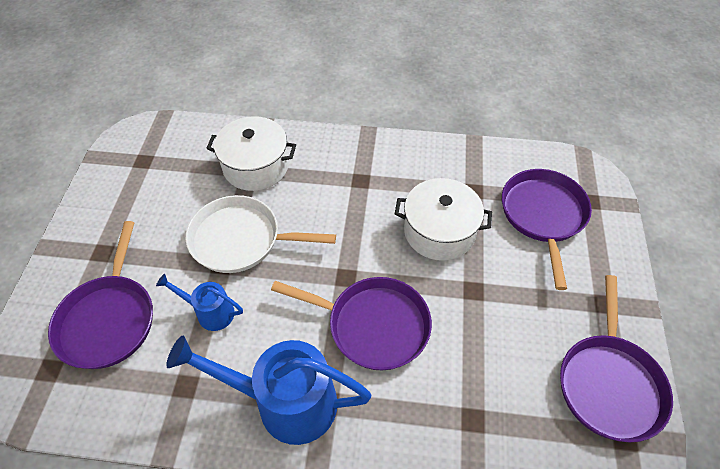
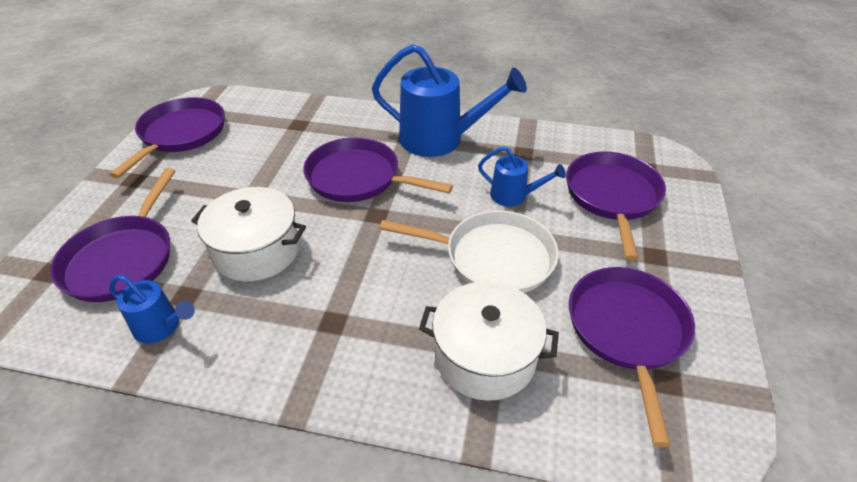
camera: 175 degrees left, 10 degrees down
(154, 189) = (627, 331): none -> purple pan
(475, 168) = (162, 327): none -> blue watering can

